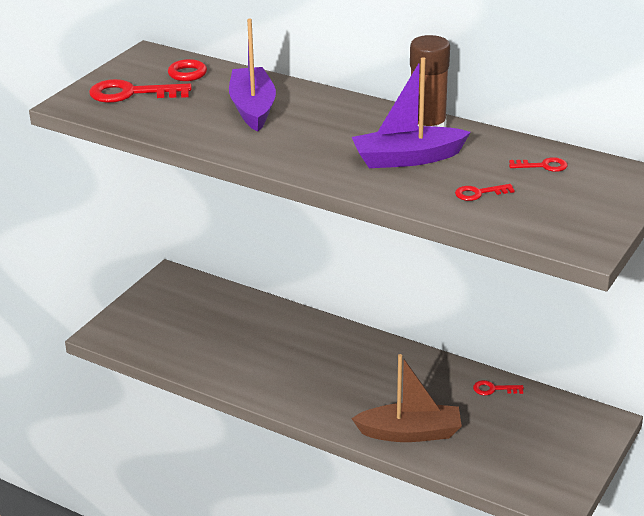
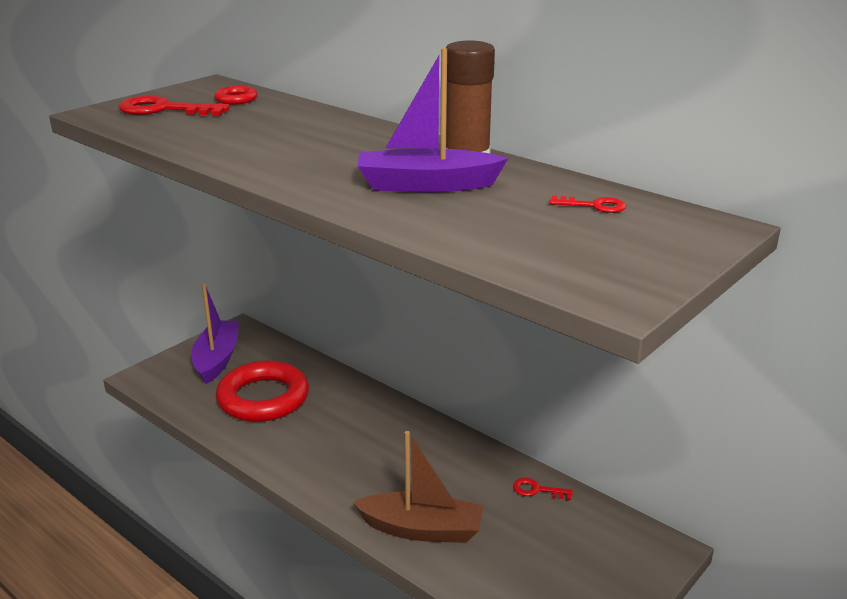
camera: 10 degrees right, 5 degrees down
(226, 340) = (263, 398): none -> red ring
(253, 108) = (281, 130): purple boat -> purple boat (217, 359)
(479, 193) = (497, 226): red key -> none

